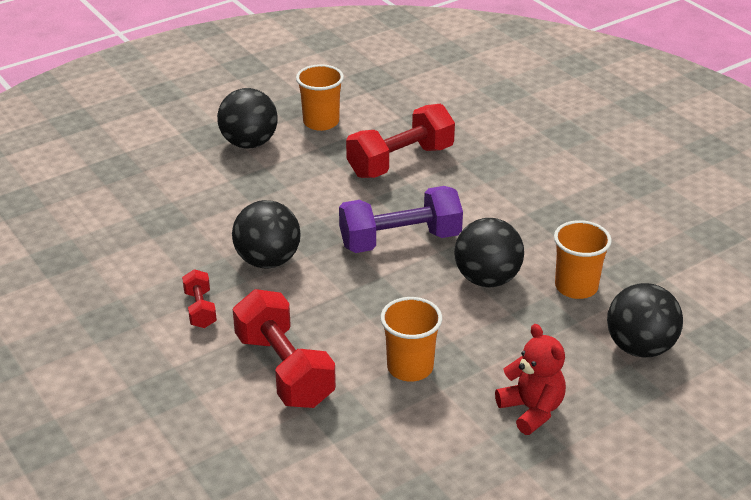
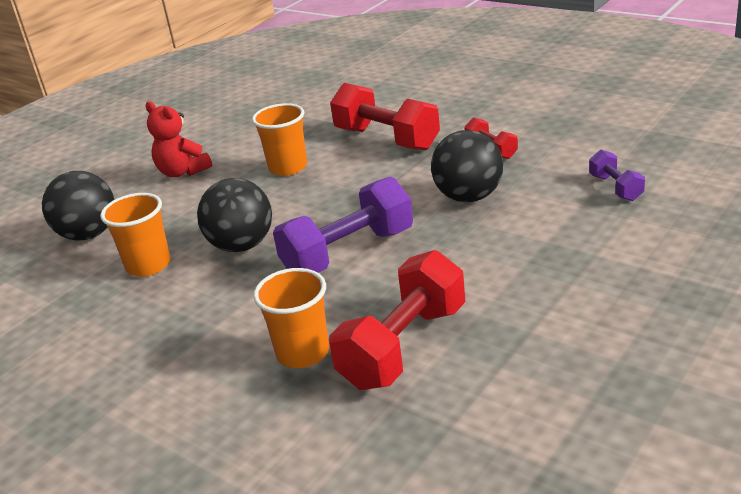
camera: 165 degrees right, 5 degrees down
(151, 227) = (615, 188): none -> purple dumbbell
(249, 143) = (627, 307): black ball -> none
(321, 122) = (563, 373): orange cup -> orange cup (303, 352)

